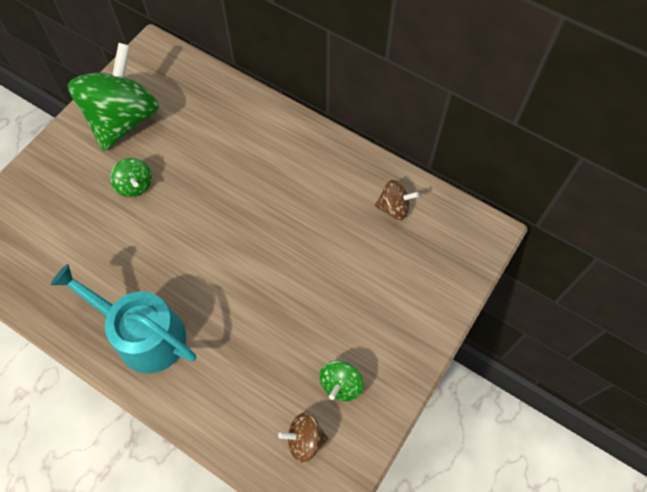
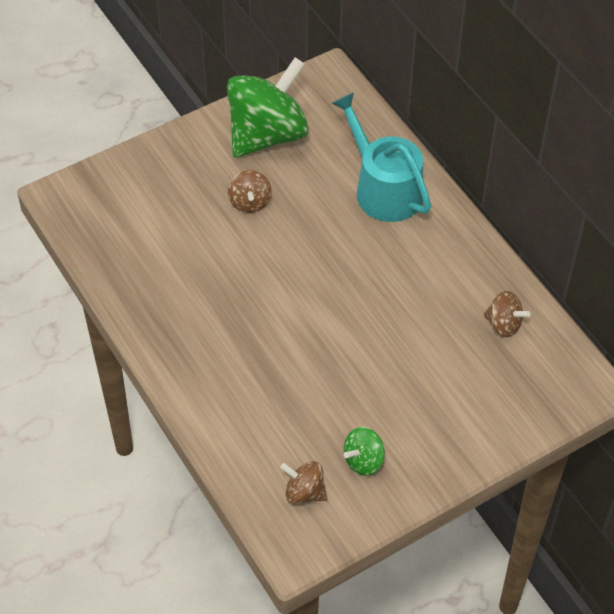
camera: 25 degrees right, 10 degrees down
(135, 185) = (250, 202): green spinning top -> brown spinning top
(143, 334) = (196, 340): turquoise watering can -> turquoise watering can (383, 188)

